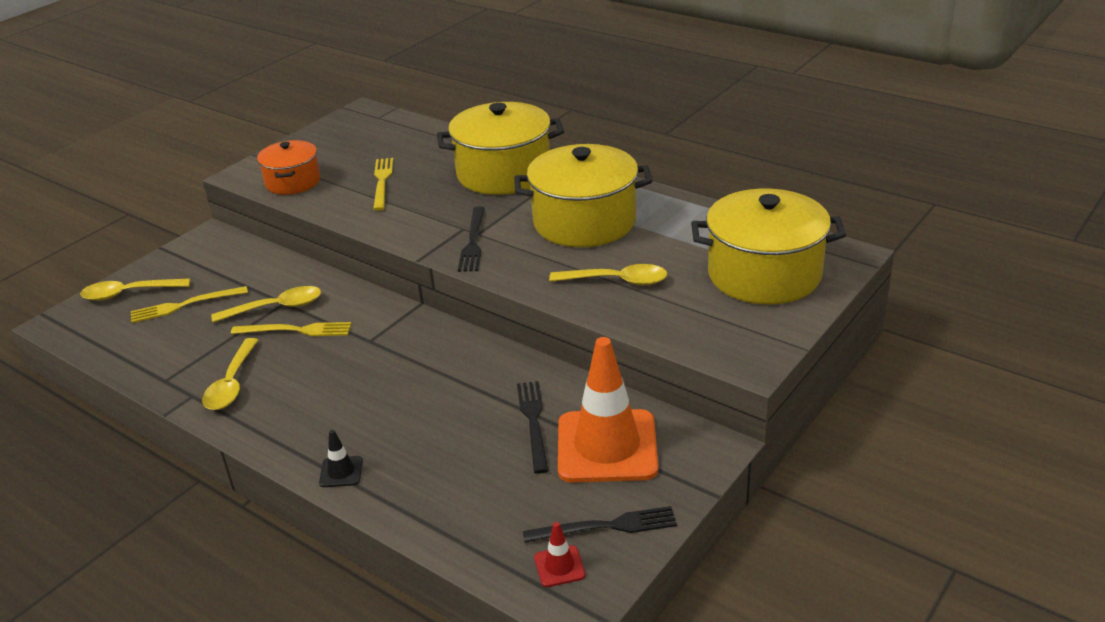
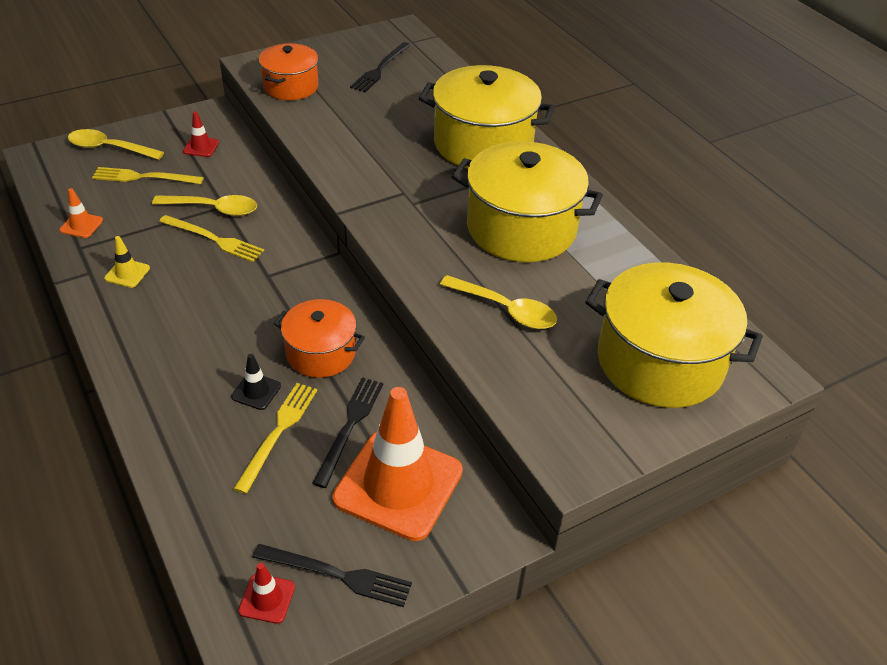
camera: 20 degrees right, 10 degrees up
(152, 362) = (81, 225): none -> orange traffic cone
(223, 264) = (201, 147): none -> red traffic cone
(232, 383) = (127, 273): yellow spoon -> yellow traffic cone
(341, 472) = (152, 405): black traffic cone -> black traffic cone (256, 391)
(382, 182) = (367, 114): yellow fork -> yellow fork (278, 432)
(465, 380) = (321, 353): none -> orange pot
(473, 242) = (402, 211): black fork -> black fork (380, 69)

